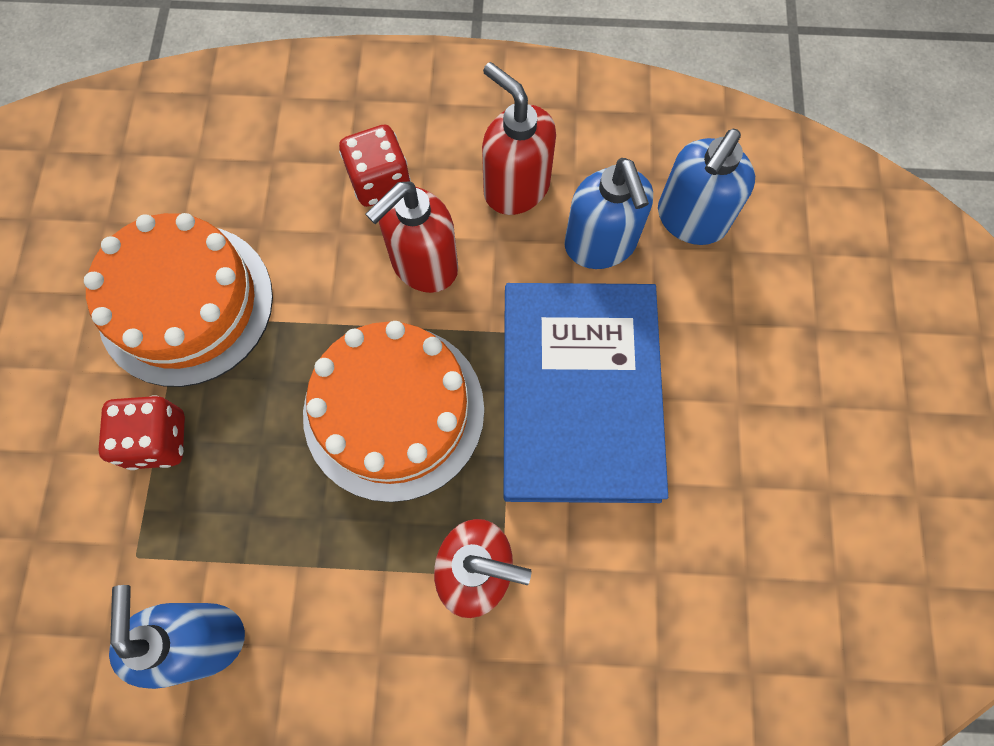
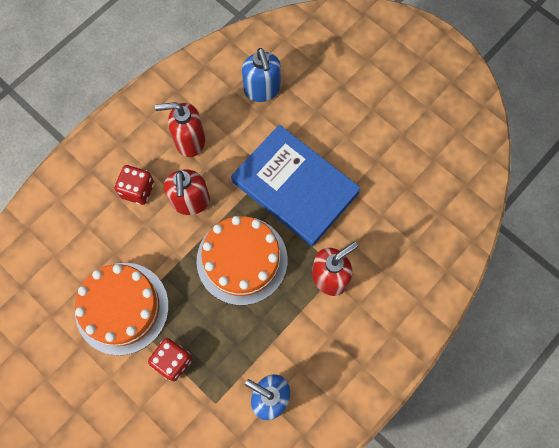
camera: 50 degrees left, 0 degrees up
(600, 244) = (242, 130): blue soap dispenser -> none

